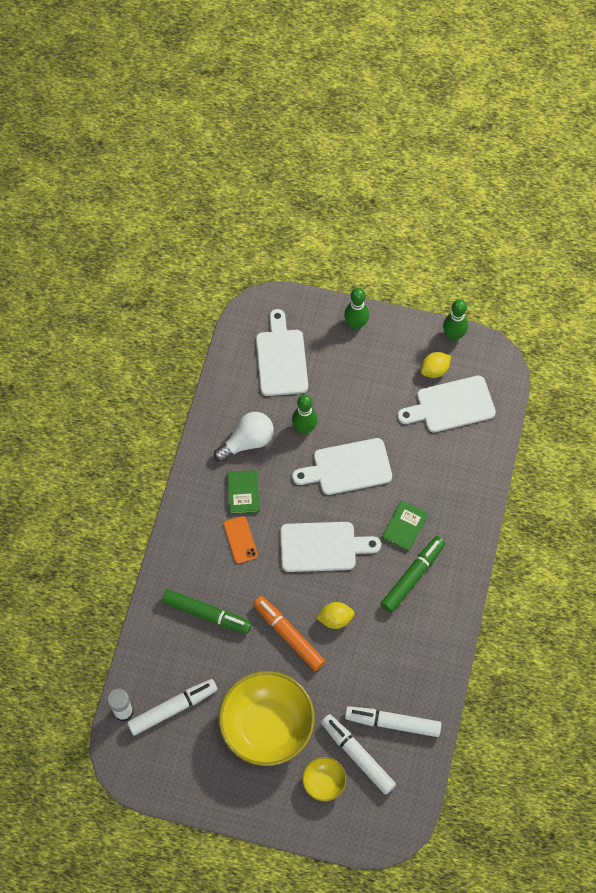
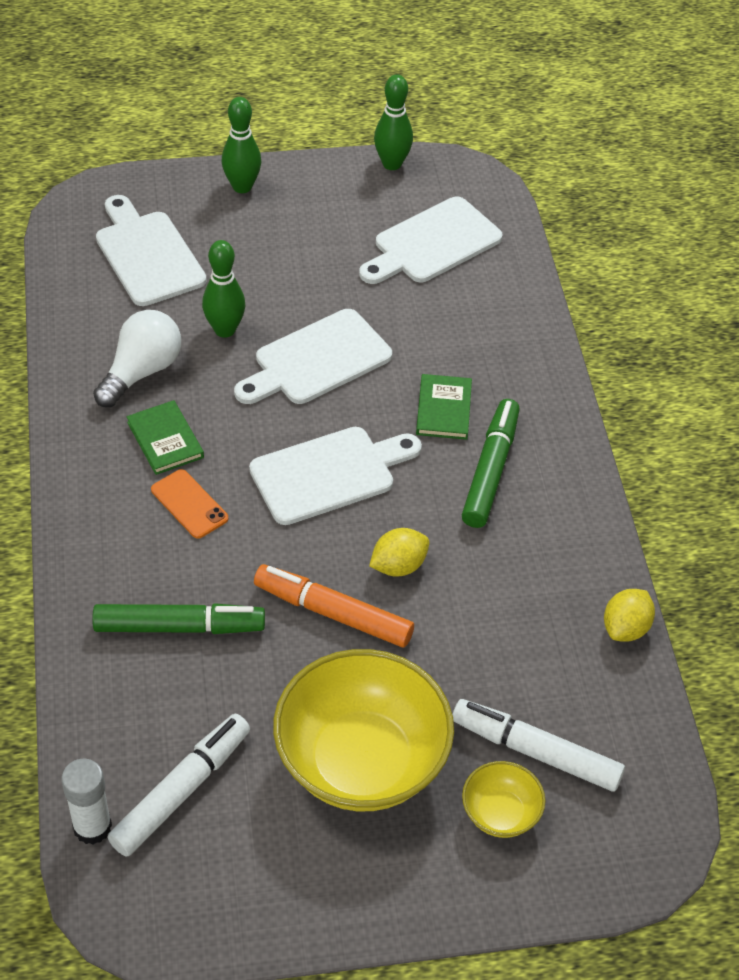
camera: 25 degrees left, 15 degrees down
(393, 723) = (568, 683): white marker -> none
(434, 370) = (386, 209): yellow lemon -> yellow lemon (625, 628)

